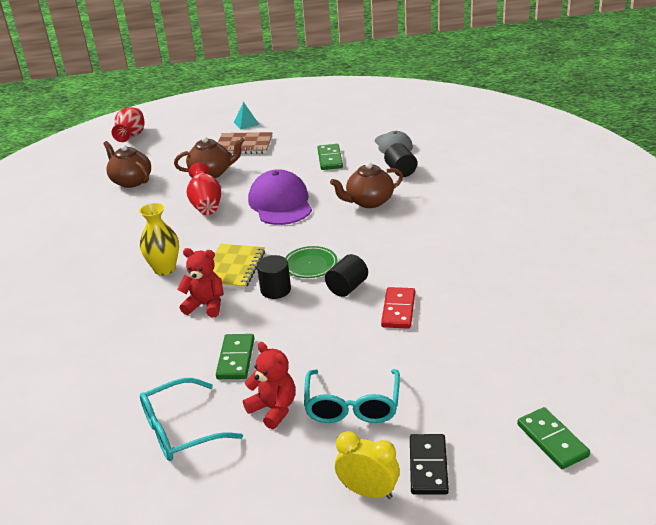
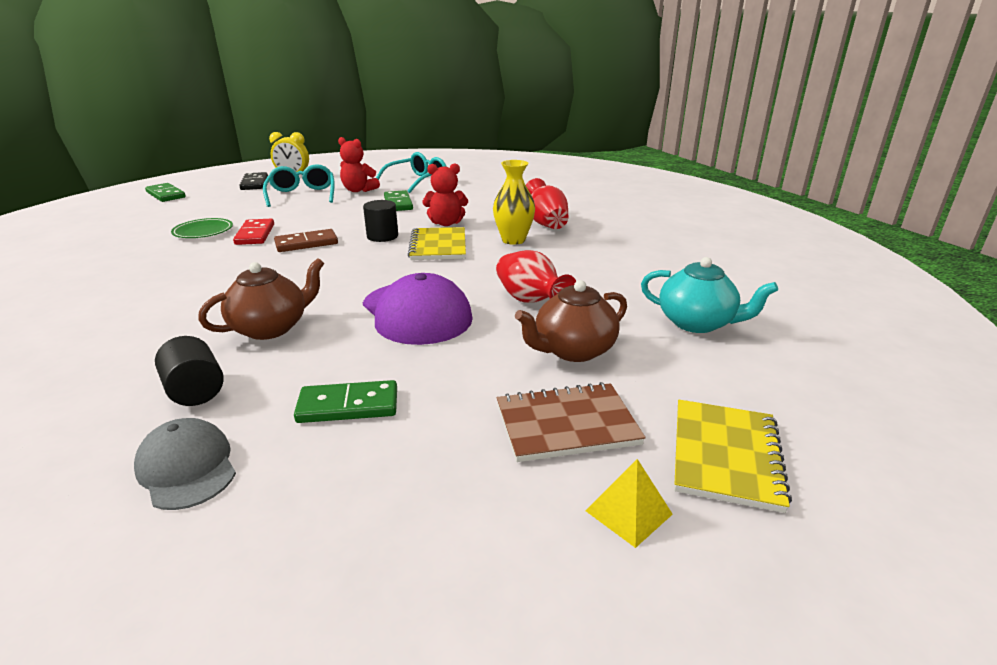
camera: 160 degrees right, 5 degrees down
(131, 136) = (866, 423): red vase -> red vase (546, 223)
(131, 181) = (697, 323): brown teapot -> turquoise teapot
(197, 132) = (725, 455): none -> yellow notebook
(246, 123) = (628, 512): turquoise pyramid -> yellow pyramid
(310, 265) = (350, 255): green plate -> green plate (203, 232)
(330, 159) = (348, 406): green domino -> green domino turned 75 degrees counterclockwise
(347, 287) = (306, 243): black cylinder -> brown domino

